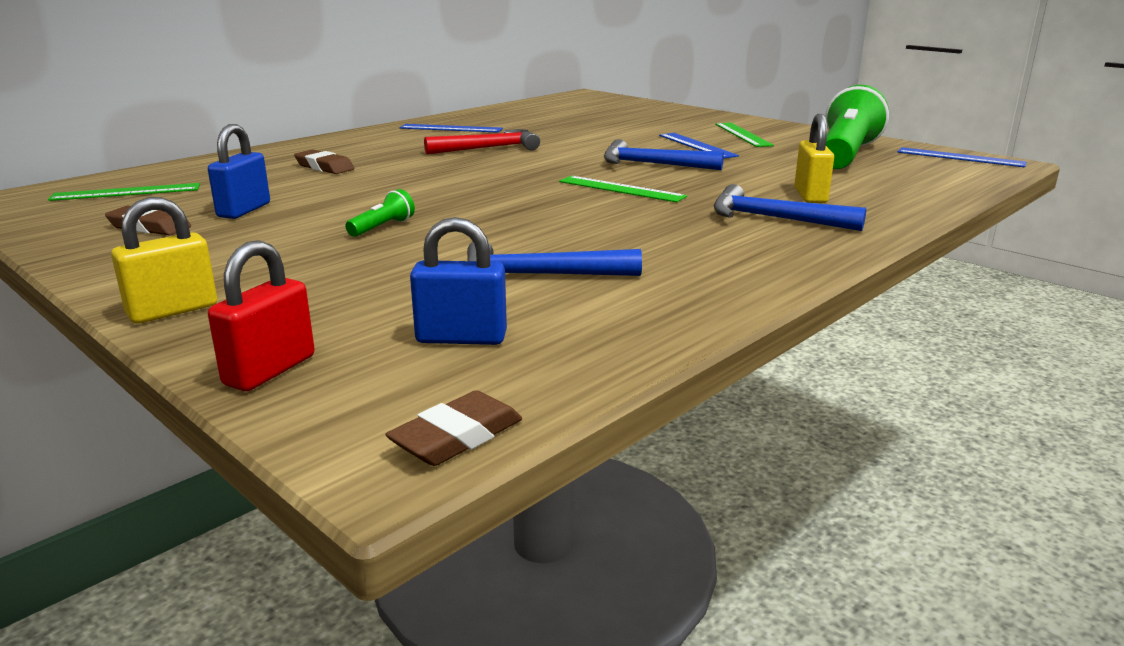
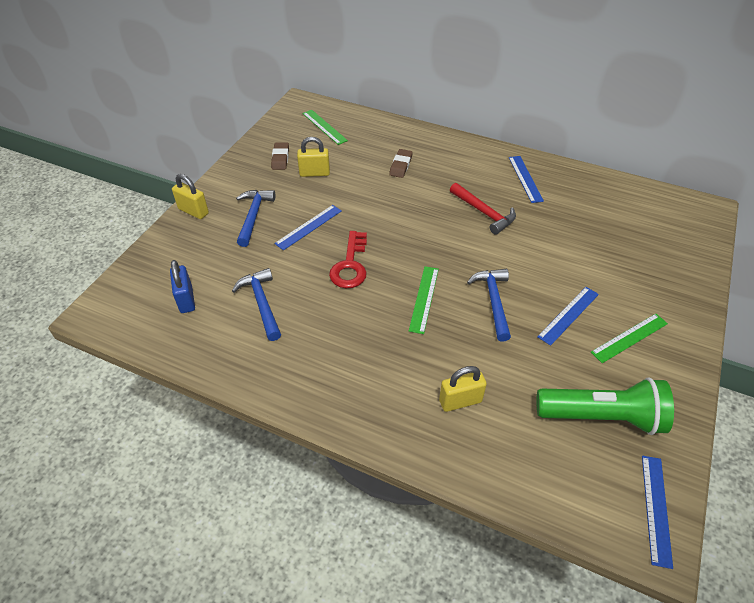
camera: 70 degrees right, 25 degrees up
(244, 210) = (314, 173): blue padlock -> yellow padlock
(270, 370) = (149, 259): red padlock -> none
(382, 227) = (309, 227): green flashlight -> blue ruler
(457, 437) = (108, 325): brown eraser -> none
(510, 214) = (350, 265): none -> red key
(774, 219) = (395, 386): blue hammer -> blue hammer (253, 216)

